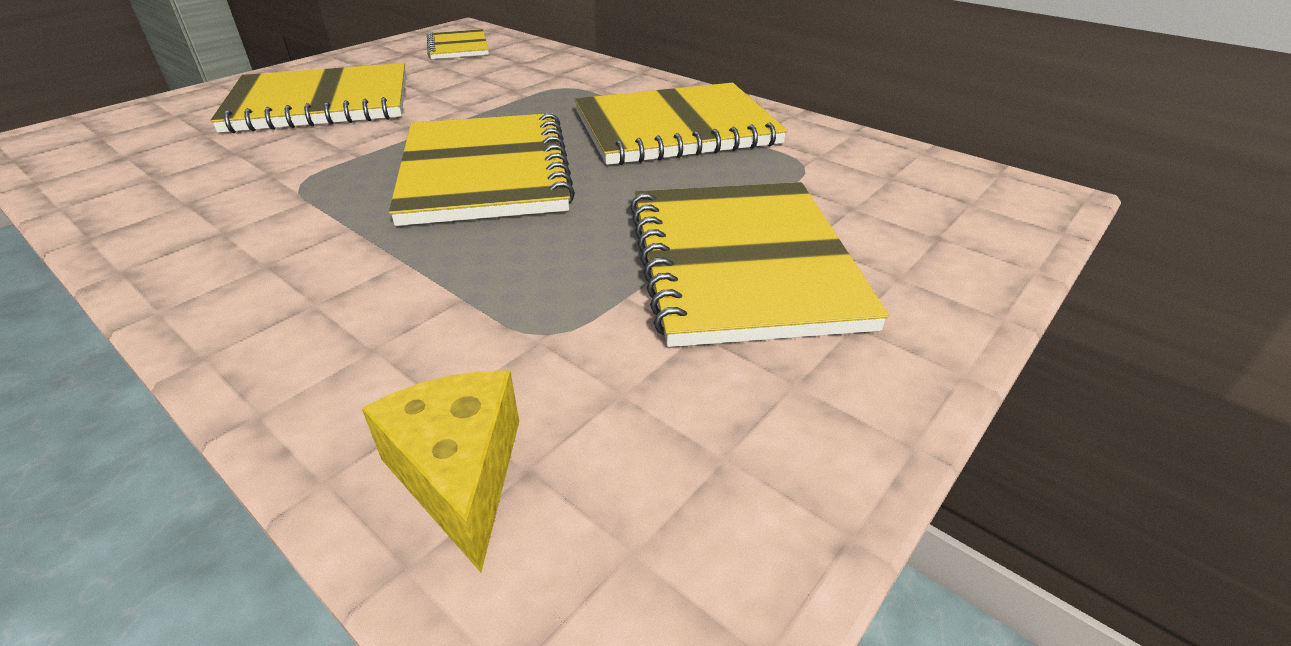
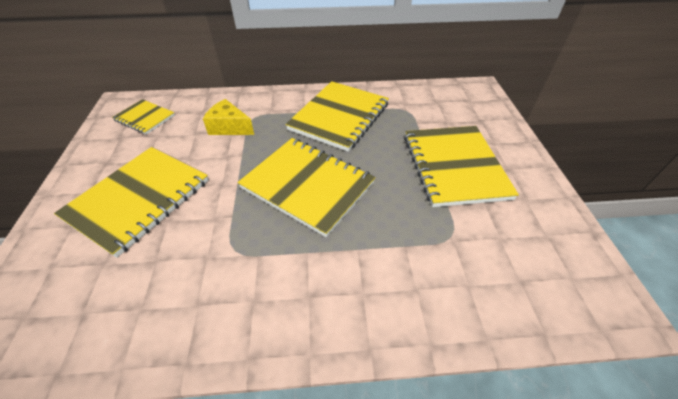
camera: 45 degrees left, 10 degrees up
(459, 474) = (511, 300): yellow cheese -> yellow cheese (229, 127)
(741, 263) = (454, 166): yellow notebook -> yellow notebook turned 45 degrees clockwise

